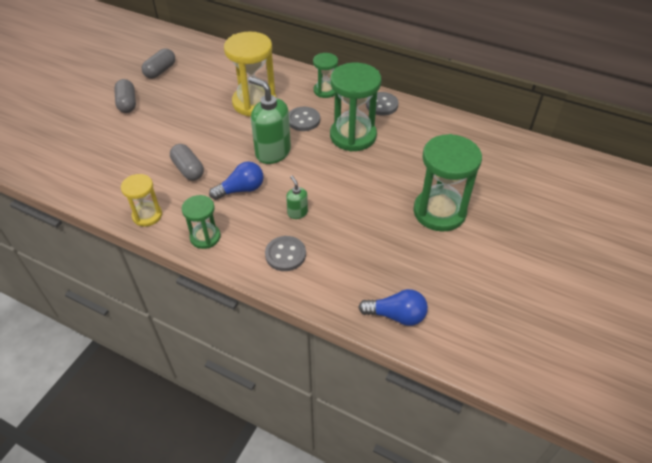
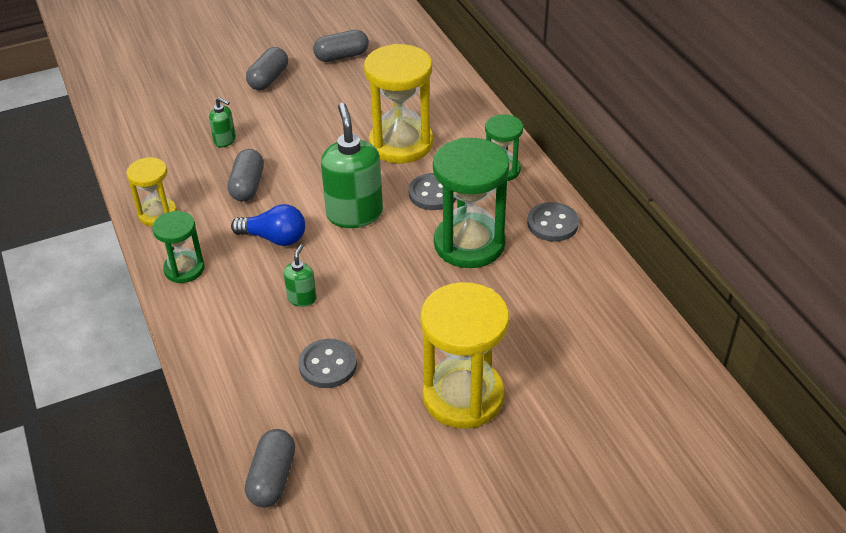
camera: 40 degrees right, 5 degrees down
(141, 151) = (225, 141): none -> green soap dispenser
(285, 254) = (238, 336): grey button -> grey button (328, 365)
(396, 315) = (272, 478): blue light bulb -> grey capsule
(439, 212) = (463, 396): green hourglass -> yellow hourglass

